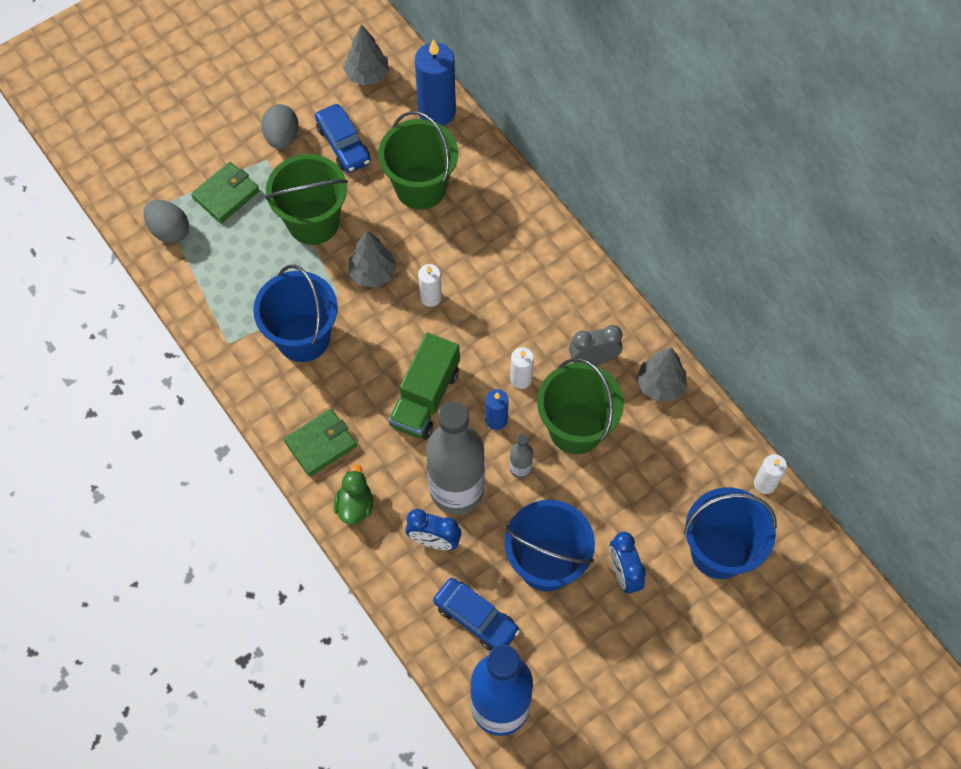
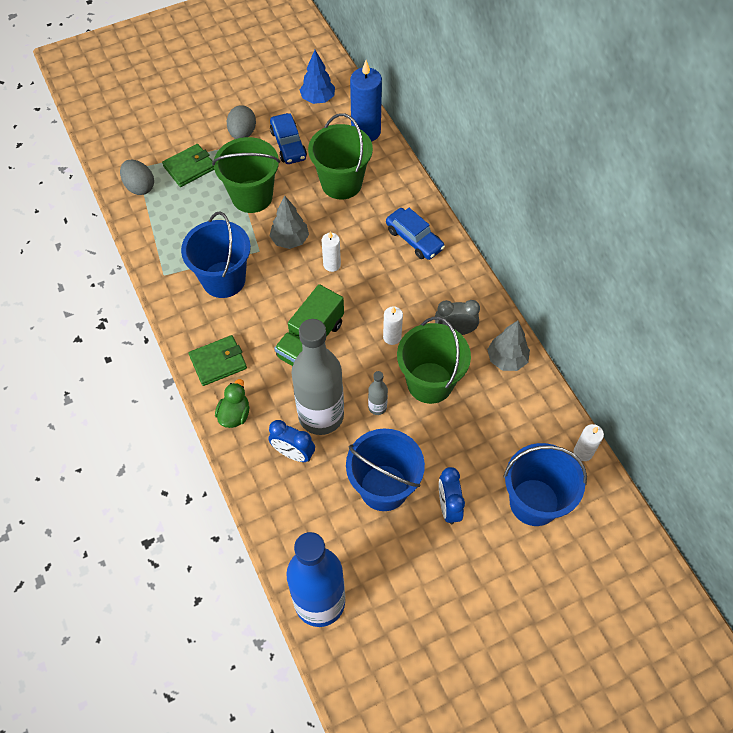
camera: 10 degrees right, 5 degrees down
(367, 75) = (318, 99): grey tree -> blue tree
(476, 618) = (315, 523): blue car -> blue car (414, 239)
(496, 420) = (365, 366): blue candle -> none

